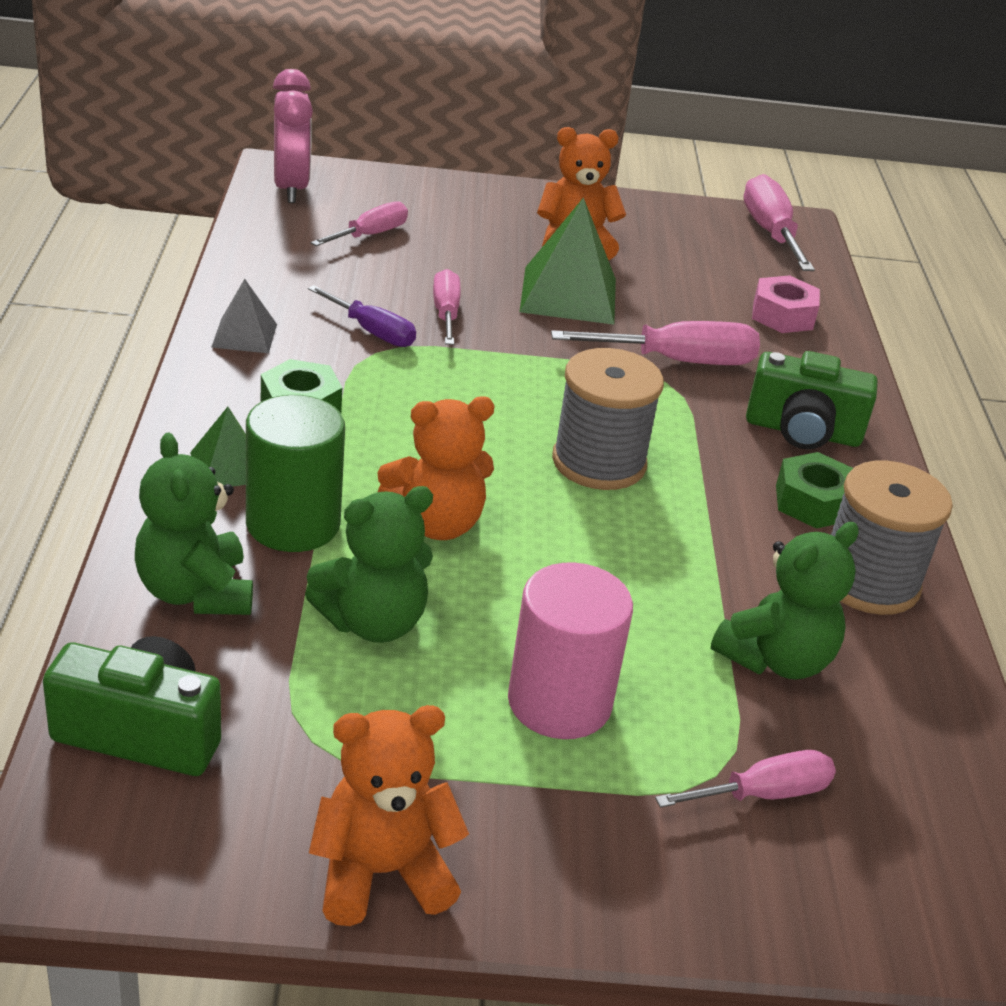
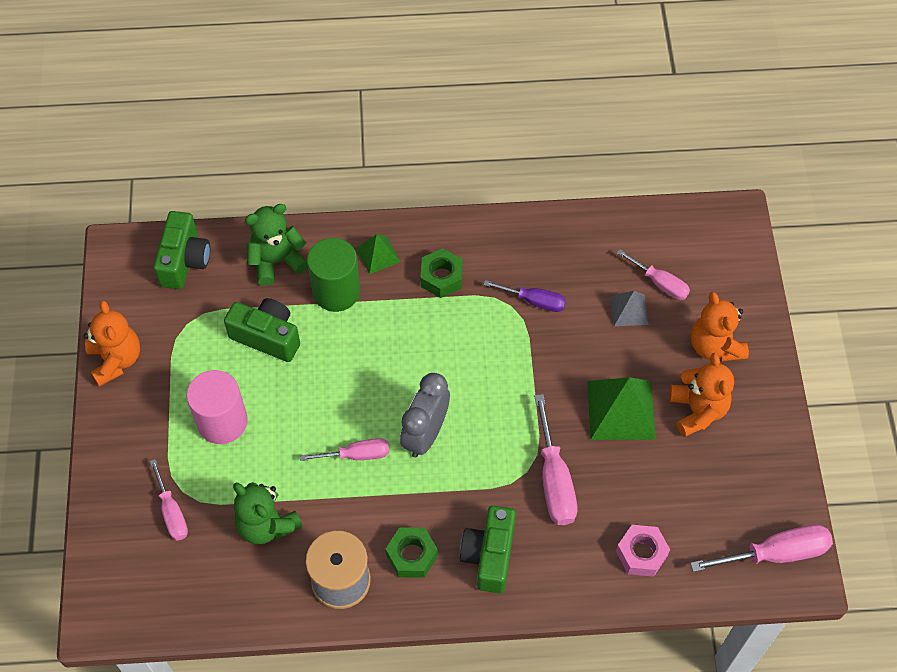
camera: 90 degrees right, 25 degrees up
(244, 335) = (509, 237): grey pyramid -> grey pyramid (629, 310)
(291, 188) = (708, 227): pink clock -> none
(372, 332) = (534, 301): purple screwdriver -> purple screwdriver turned 105 degrees counterclockwise
(373, 622) = (267, 337): green teddy bear -> green camera
(436, 523) = (349, 355): orange teddy bear -> orange teddy bear (714, 346)
(446, 313) = (571, 338): pink screwdriver -> pink screwdriver (357, 455)
(599, 462) = (425, 434): grey spool -> grey clock

